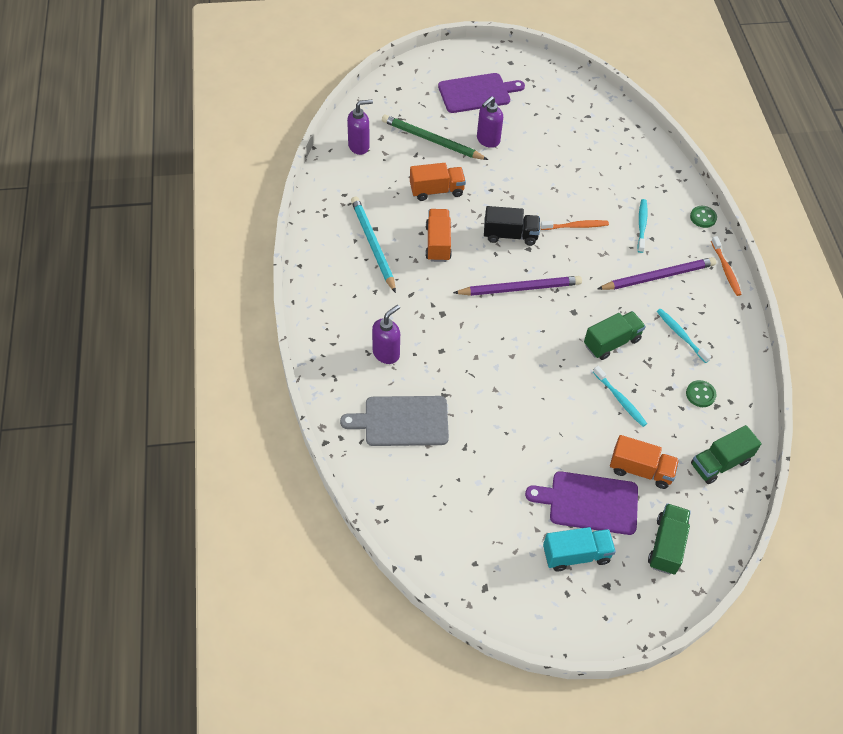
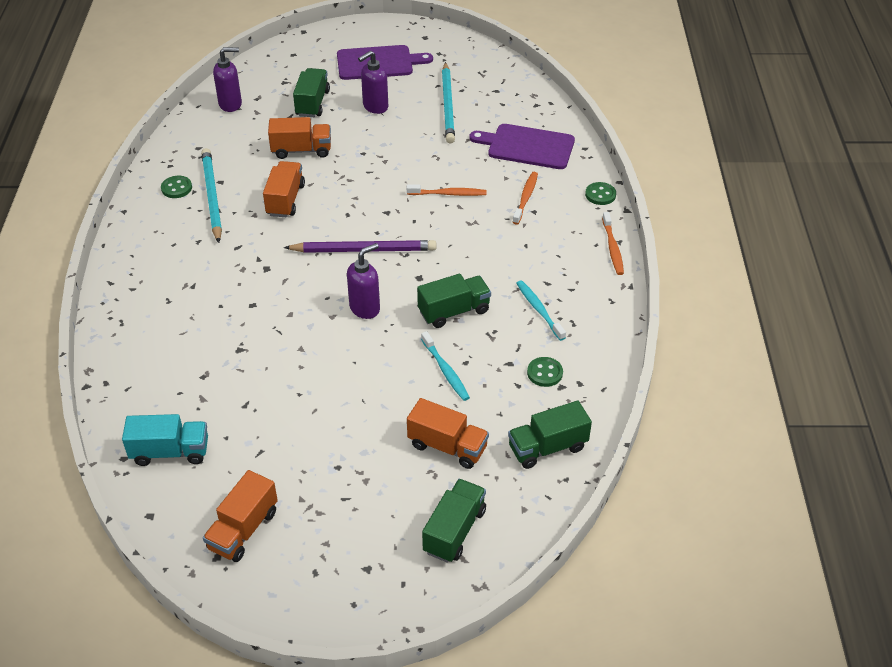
camera: 10 degrees right, 10 degrees down
(339, 238) = (176, 188): none -> green button
(386, 353) = (188, 303): purple soap dispenser -> purple soap dispenser (365, 308)
(402, 421) = (182, 372): grey cutting board -> none
(431, 140) = (312, 103): green pencil -> green truck
(498, 562) = (243, 530): none -> orange truck
(510, 235) = (370, 197): black truck -> none
(551, 134) = (448, 105): none -> turquoise pencil
(576, 555) = (339, 531): turquoise truck -> turquoise truck (170, 452)
(589, 502) = (374, 476): purple cutting board -> purple cutting board (527, 146)
(642, 225) = (525, 198): turquoise toothbrush -> orange toothbrush
(658, 276) = (530, 249): purple pencil -> none

